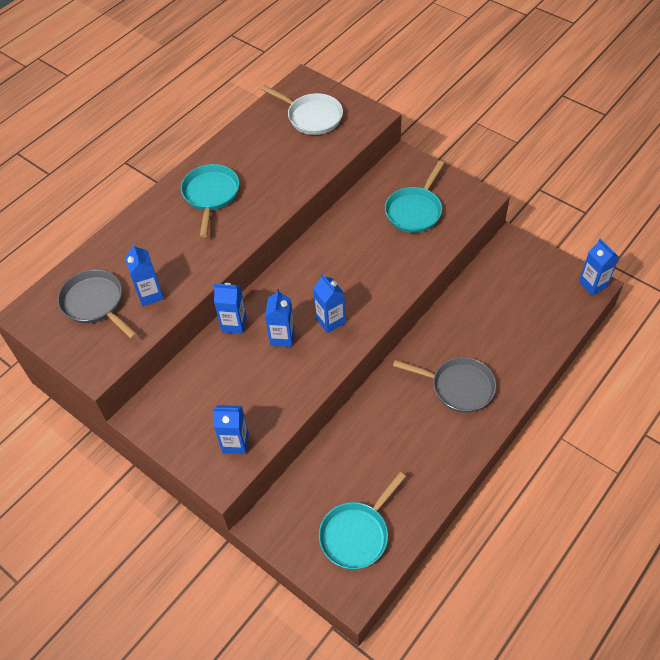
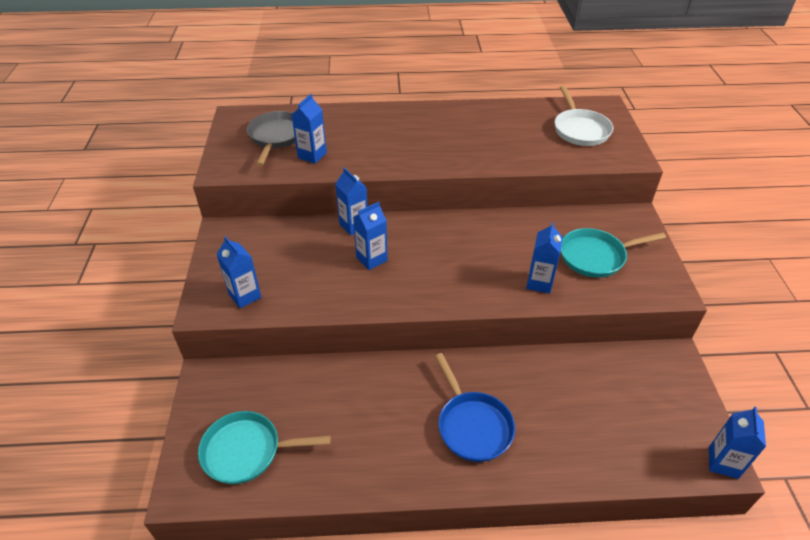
camera: 45 degrees right, 10 degrees down
(211, 195) = (435, 129): turquoise pan -> none
(330, 321) = (419, 277): blue carton -> blue carton (539, 283)
(458, 387) = (472, 425): grey pan -> blue pan

